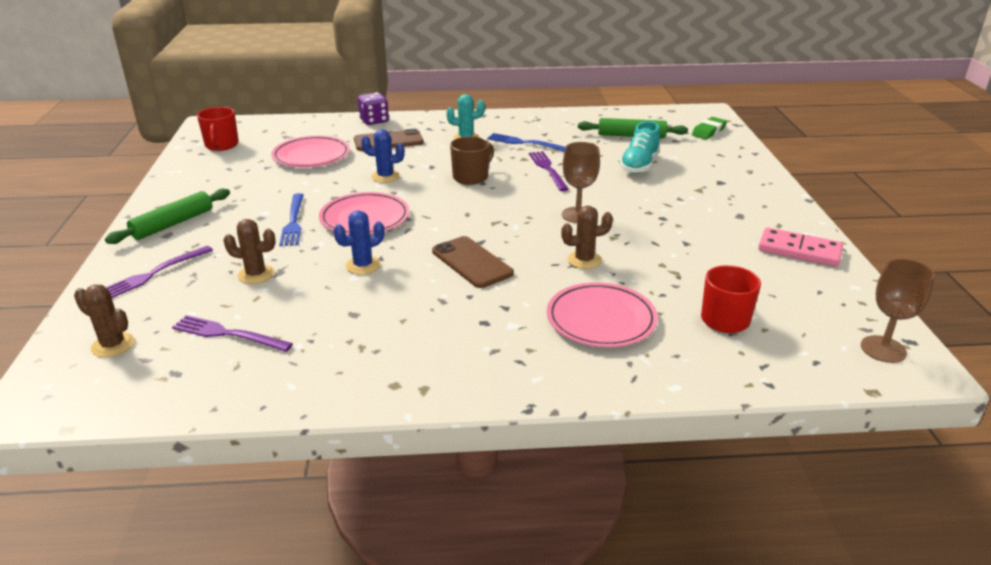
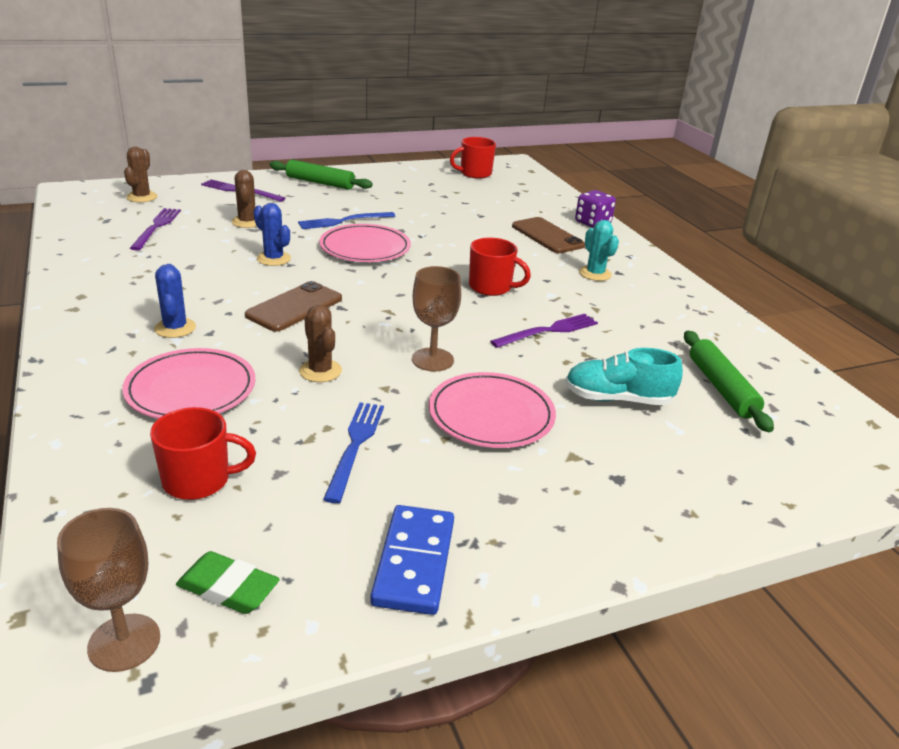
camera: 70 degrees right, 0 degrees up
(311, 156) = (482, 208): pink plate -> pink plate (491, 415)
(385, 176) = (460, 245): blue cactus -> blue cactus (175, 328)
(471, 177) = (491, 287): brown mug -> red mug
(525, 143) = (615, 310): blue fork -> blue fork (355, 446)
(708, 131) = (821, 465): green eraser -> green eraser (228, 588)
(799, 251) = (414, 562): pink domino -> blue domino

